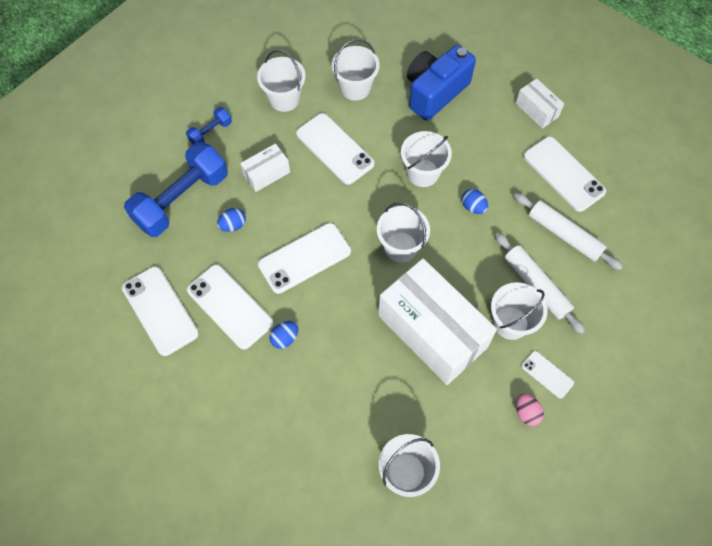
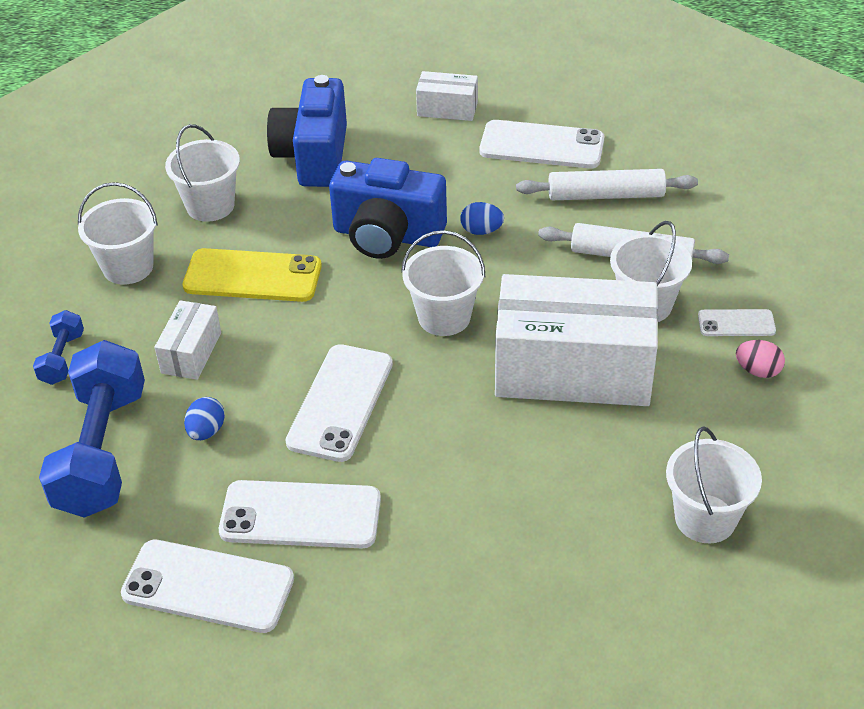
camera: 40 degrees left, 20 degrees down
(285, 338) = (410, 497): blue egg -> none
(334, 149) = (252, 276): white phone -> yellow phone
(423, 173) = (387, 235): white bucket -> blue camera

